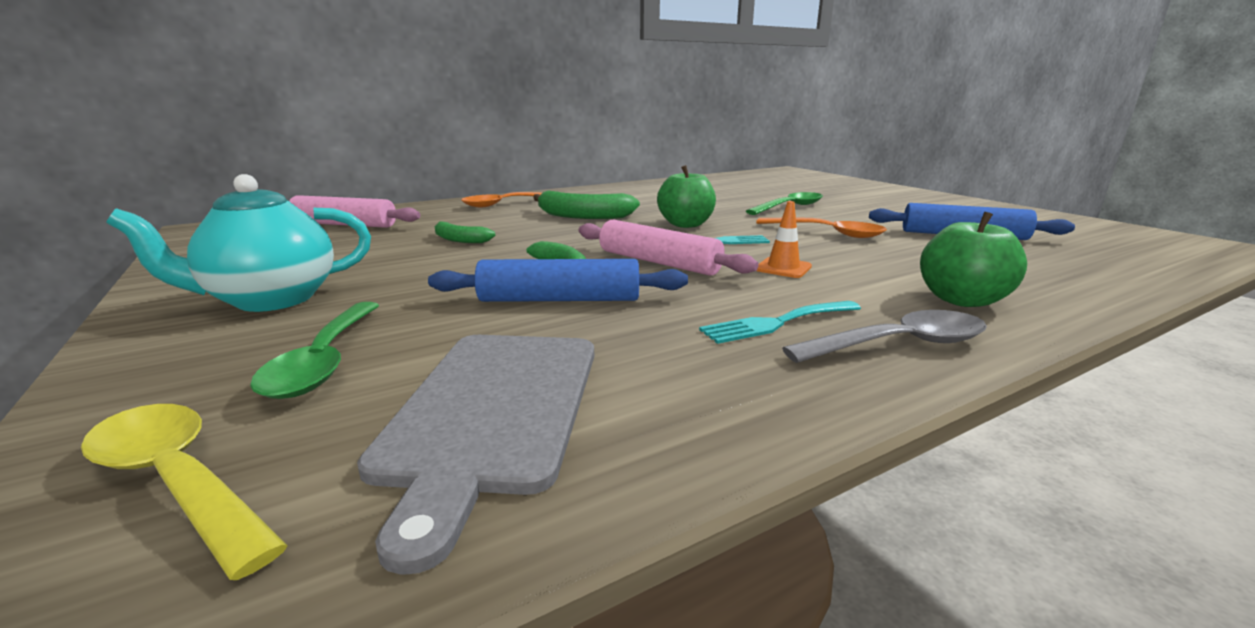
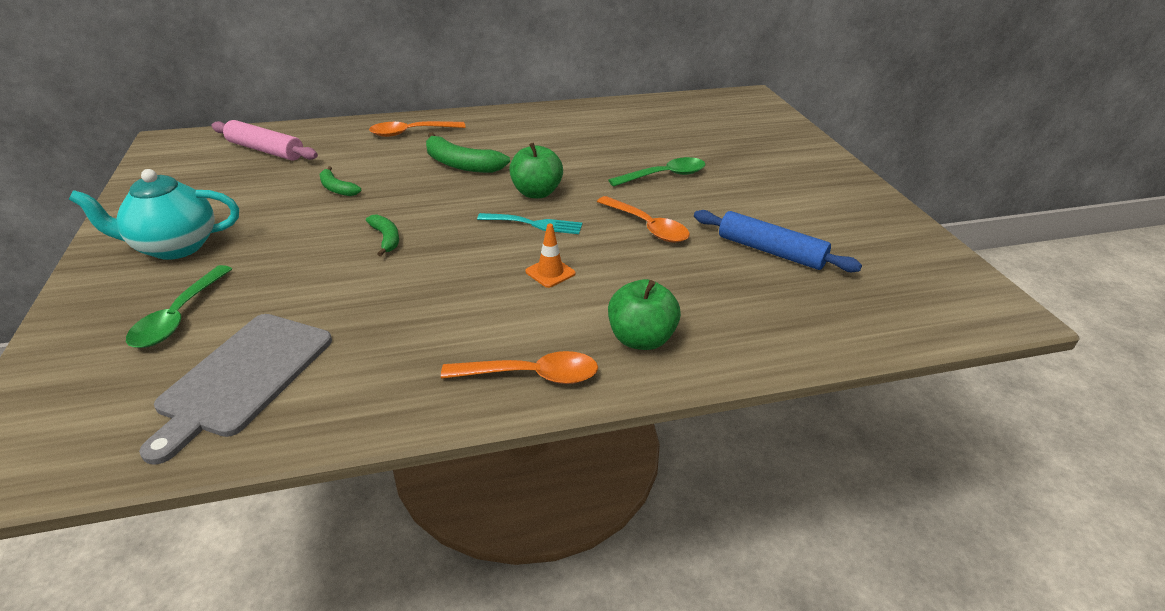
camera: 15 degrees right, 15 degrees up
(177, 481) = (80, 391): yellow spoon -> none
(560, 300) = (353, 282): blue rolling pin -> none
(658, 262) = (461, 247): pink rolling pin -> none
(776, 323) = (474, 337): turquoise fork -> none
(899, 344) = (531, 375): grey spoon -> orange spoon

